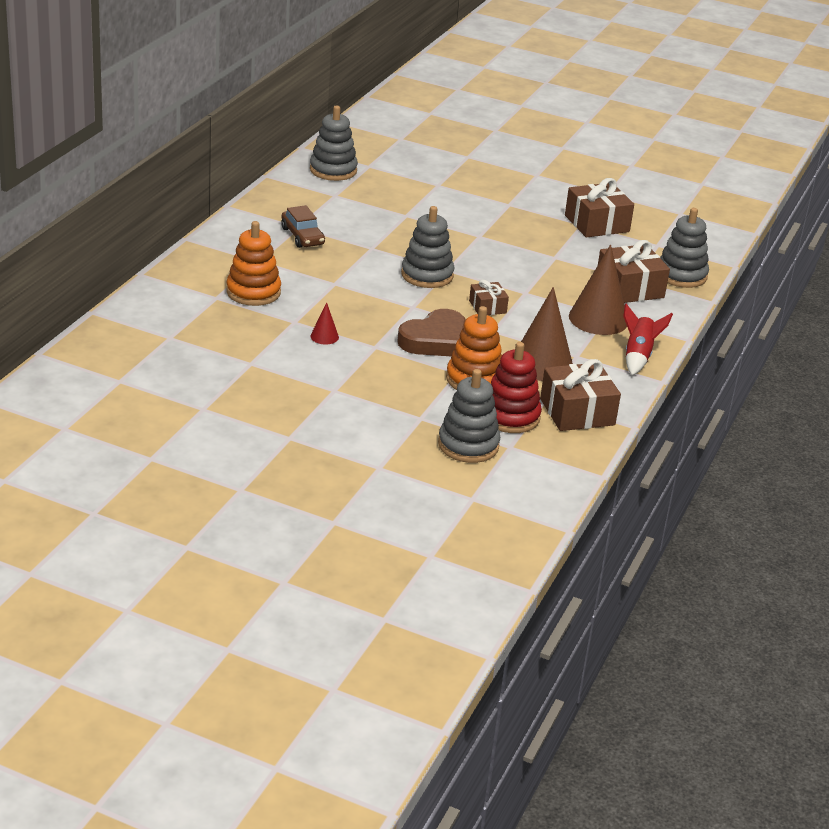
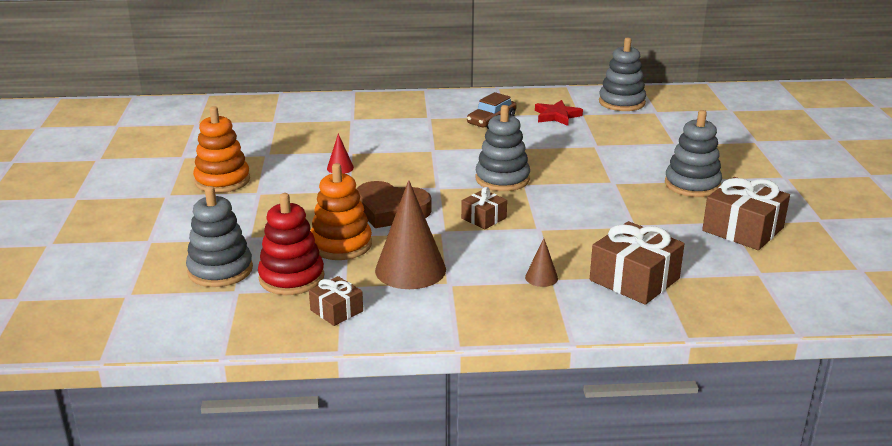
camera: 65 degrees right, 5 degrees down
(253, 292) = (376, 128): orange stacking toy -> orange stacking toy (222, 181)
(327, 206) = (556, 116): none -> red star
(577, 412) = (336, 310): brown gift -> brown gift, size x0.56
(598, 319) = (541, 277): brown cone -> brown cone, size x0.46
(638, 356) = (493, 319): red rocket -> none
(681, 275) = (715, 303): grey stacking toy -> grey stacking toy (692, 185)

